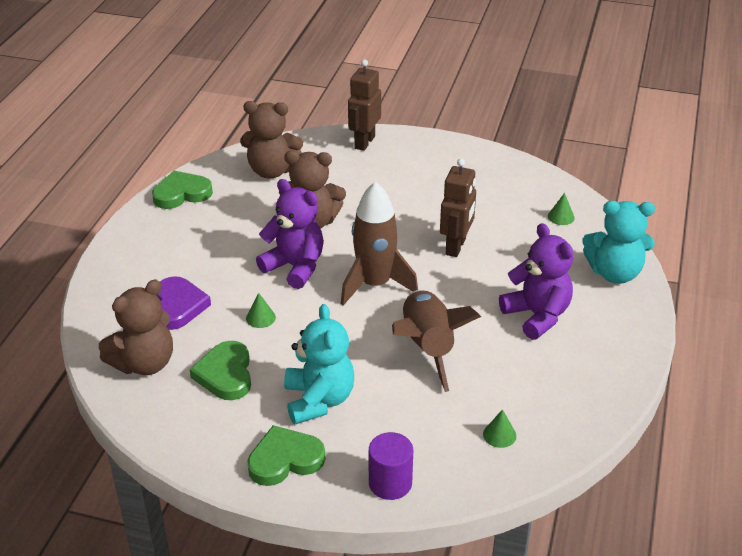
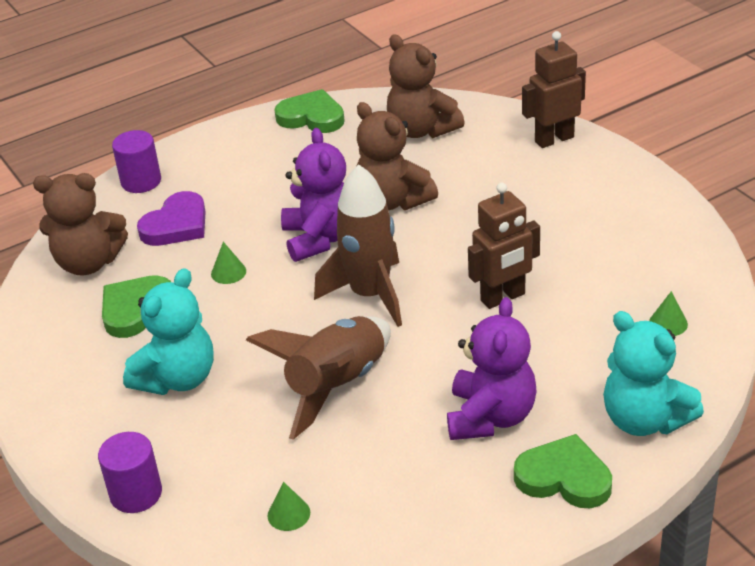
camera: 45 degrees right, 0 degrees up
(107, 291) = (141, 181): none -> purple cylinder
(285, 460) = (83, 415): green heart -> green heart (564, 477)

